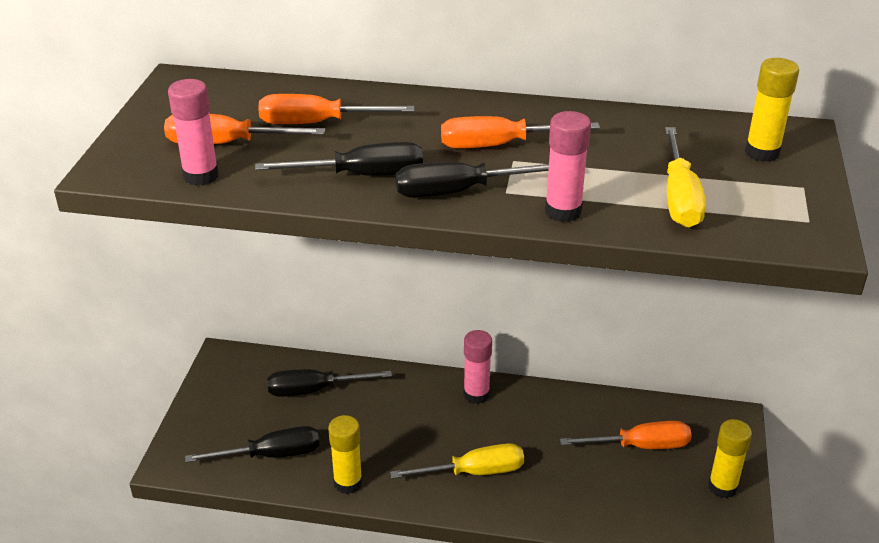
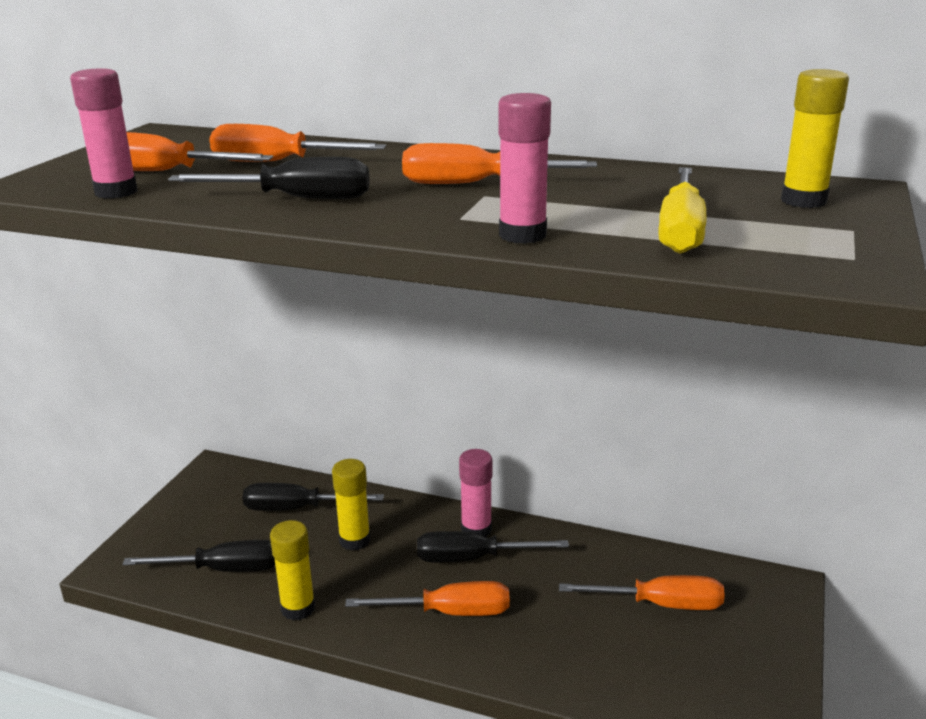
camera: 10 degrees right, 10 degrees down
(458, 191) = (401, 215): black screwdriver -> black screwdriver (472, 558)
(474, 472) = (449, 612): yellow screwdriver -> orange screwdriver
(722, 487) = (759, 663): yellow glue stick -> yellow glue stick (354, 540)

